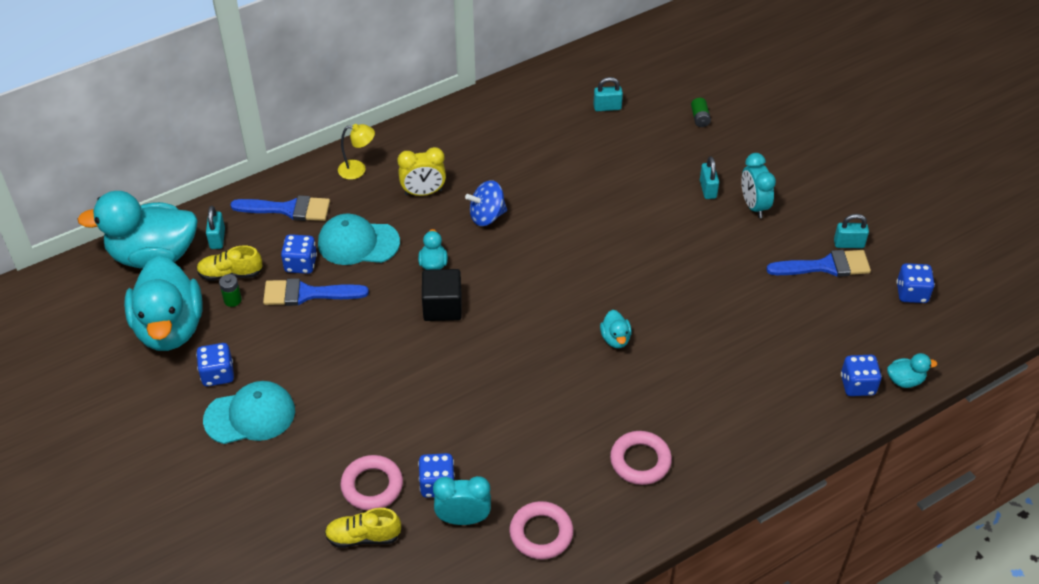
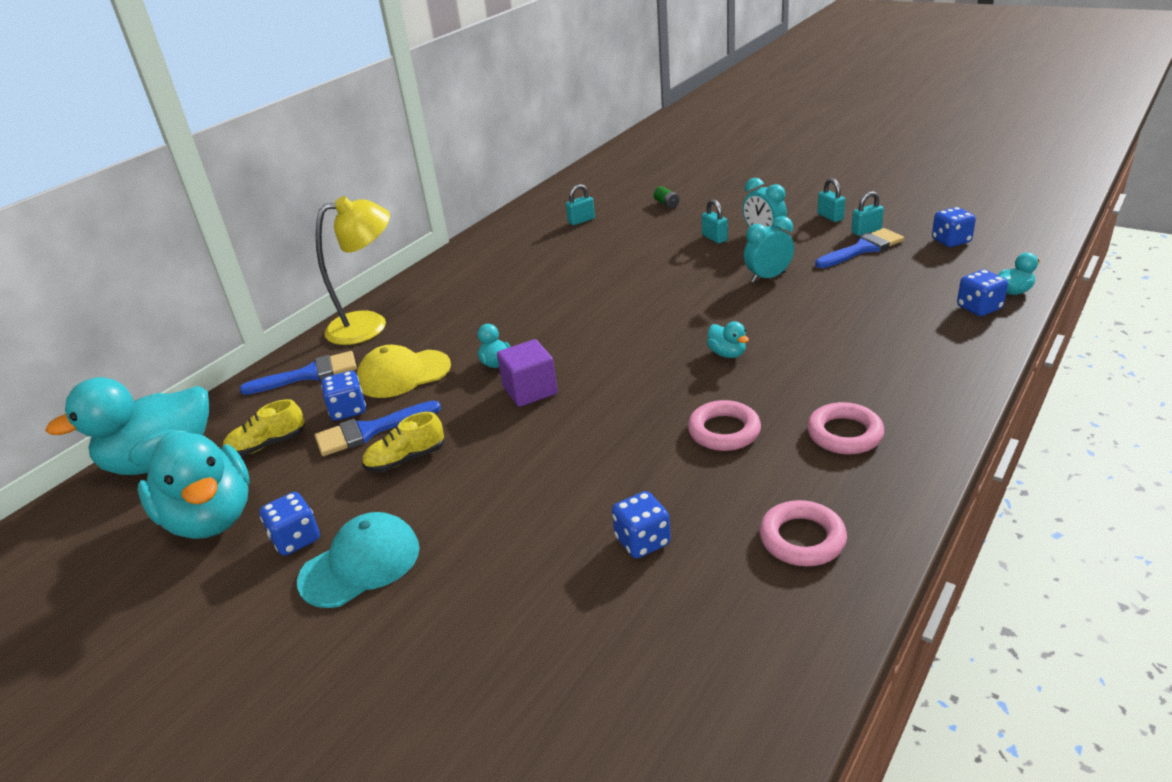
camera: 20 degrees left, 15 degrees down
(217, 238) = (237, 422): turquoise padlock -> turquoise padlock (830, 217)
(232, 300) = (281, 466): green battery -> none
(358, 170) = (369, 325): yellow lamp -> yellow lamp, size x2.01
(358, 243) = (403, 374): turquoise cap -> yellow cap
(363, 537) = (590, 633): yellow shoe -> yellow shoe (406, 459)
(372, 486) = (563, 574): pink ring -> pink ring (724, 431)
(423, 192) = (449, 319): yellow clock -> none
(442, 307) = (530, 390): black cube -> purple cube
(463, 519) = (700, 562): turquoise clock -> turquoise clock (768, 277)
(487, 216) = (525, 314): blue spinning top -> none

